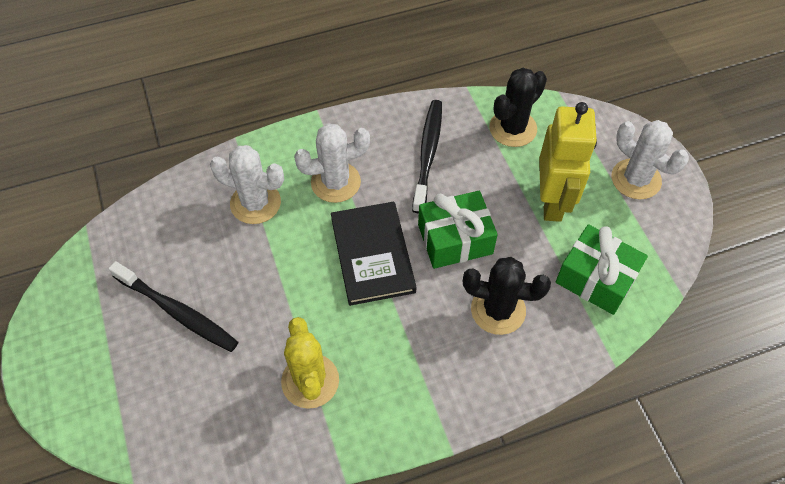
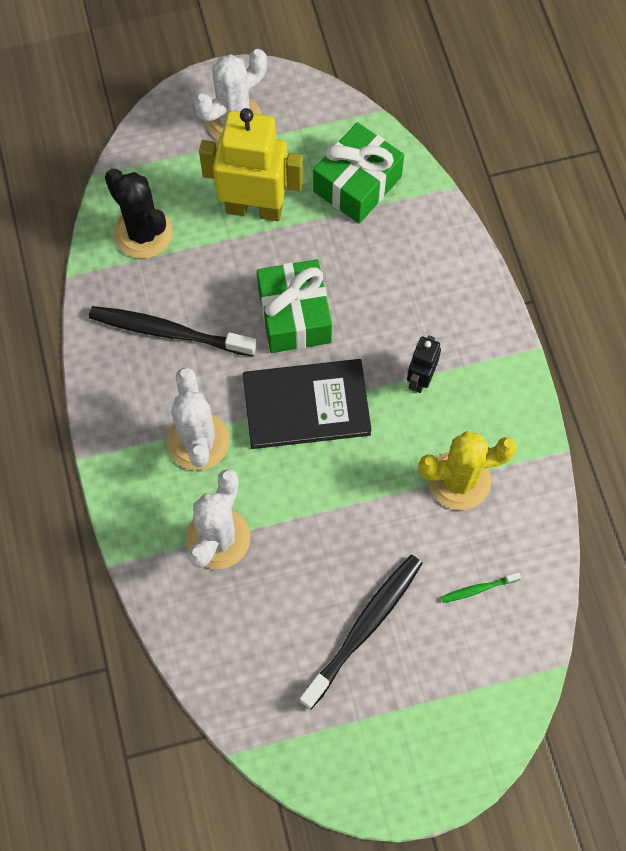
camera: 85 degrees left, 10 degrees up
(207, 402) = (478, 589): none -> green toothbrush
(406, 343) = (420, 379): none -> black robot
(498, 310) = (387, 284): black cactus -> none

